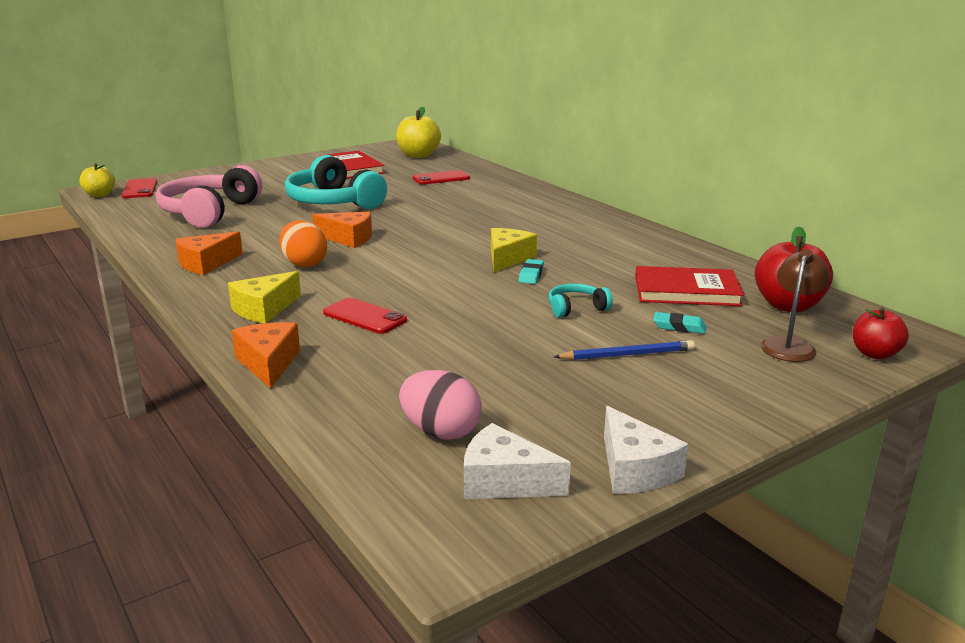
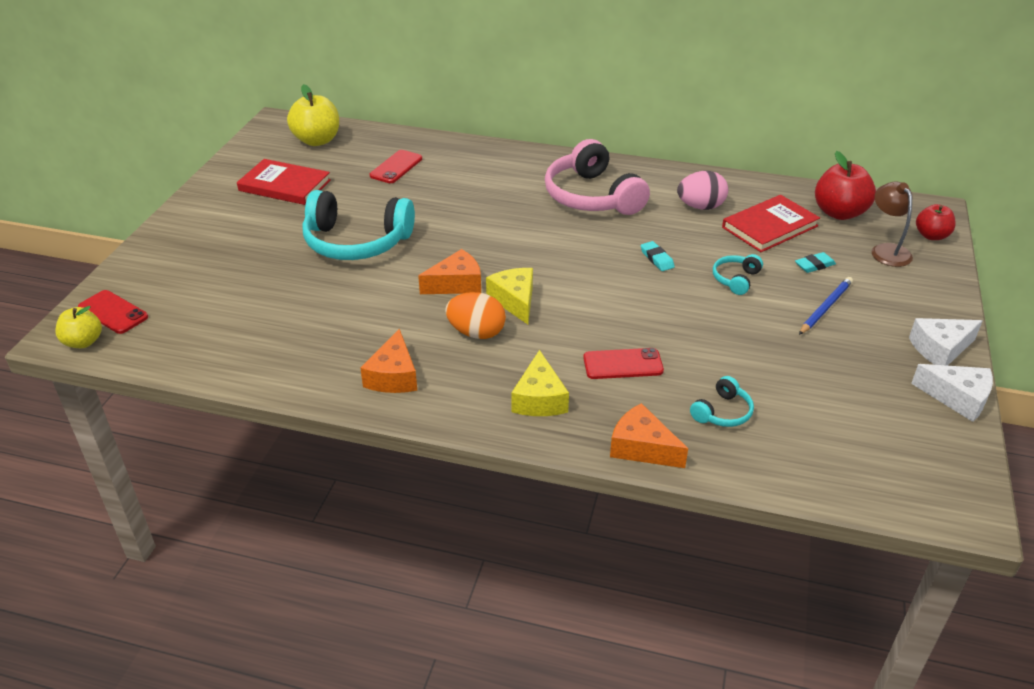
camera: 40 degrees left, 15 degrees up
(209, 212) = (262, 311): pink headphones -> pink headphones (592, 197)
(376, 373) = (722, 412): none -> turquoise headphones
(440, 432) = (835, 435): pink egg -> pink egg (700, 207)
(504, 481) = (919, 449): white cheese -> white cheese (940, 349)
(507, 258) = (613, 248): yellow cheese -> yellow cheese (515, 301)

